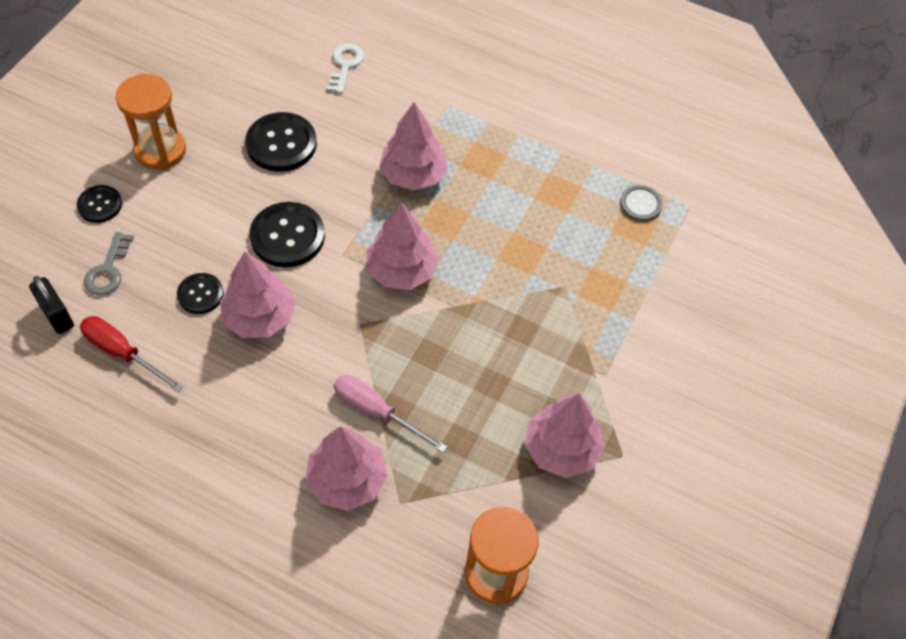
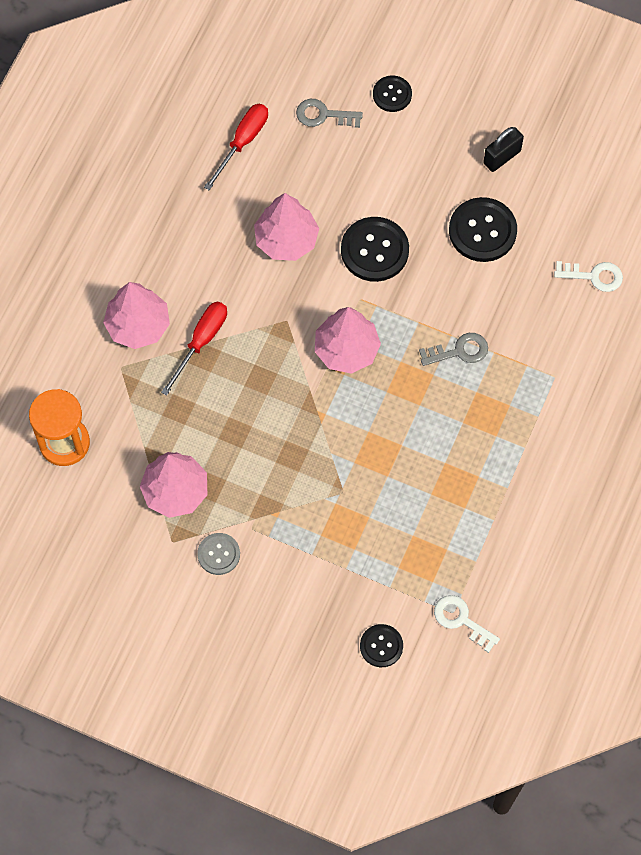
camera: 90 degrees right, 10 degrees up
(57, 315) = (274, 87): black padlock -> black padlock (502, 157)
(160, 150) = (460, 130): orange hourglass -> none
(200, 294) = (305, 190): black button -> black button (381, 646)
(376, 412) = (201, 342): pink screwdriver -> red screwdriver
(413, 175) = (459, 351): pink tree -> grey key
(640, 204) = (449, 564): grey button -> grey button (218, 554)
(697, 200) = (461, 620): none -> white key

